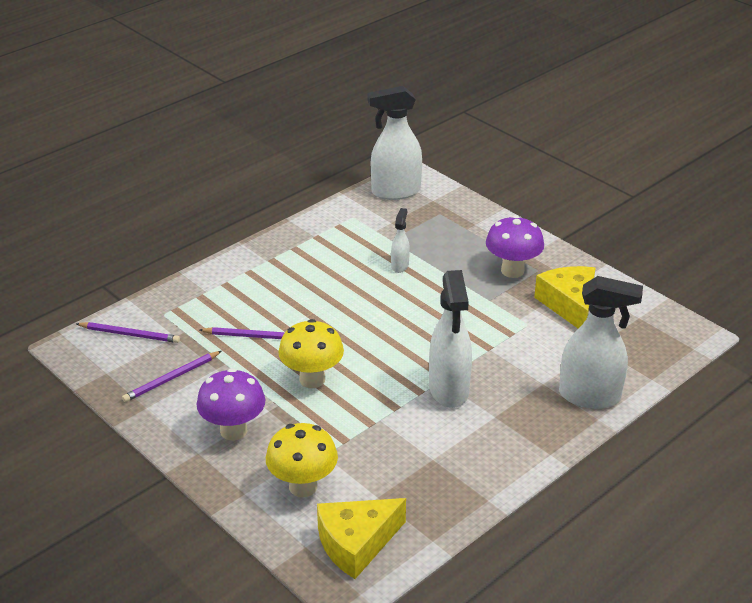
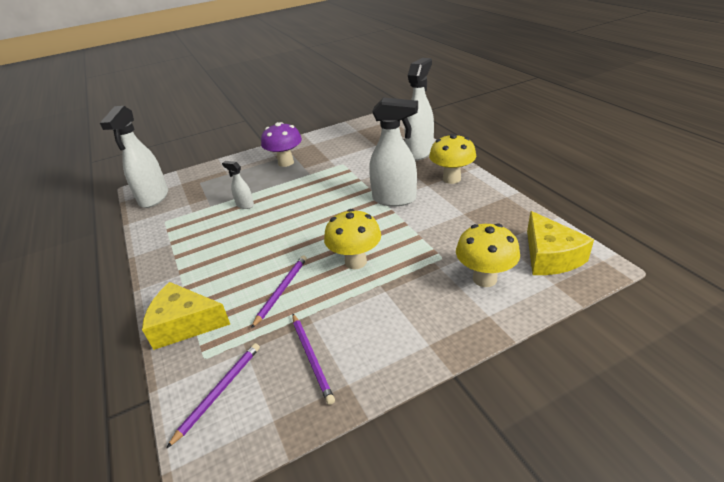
camera: 70 degrees left, 0 degrees up
(233, 431) = (405, 316): purple mushroom -> none
(519, 439) = (451, 179): none -> yellow mushroom
(569, 304) = (332, 148): yellow cheese -> yellow cheese (185, 324)

